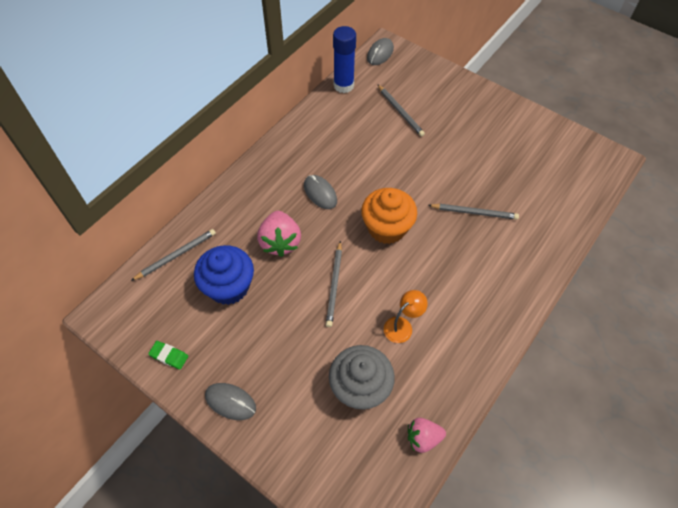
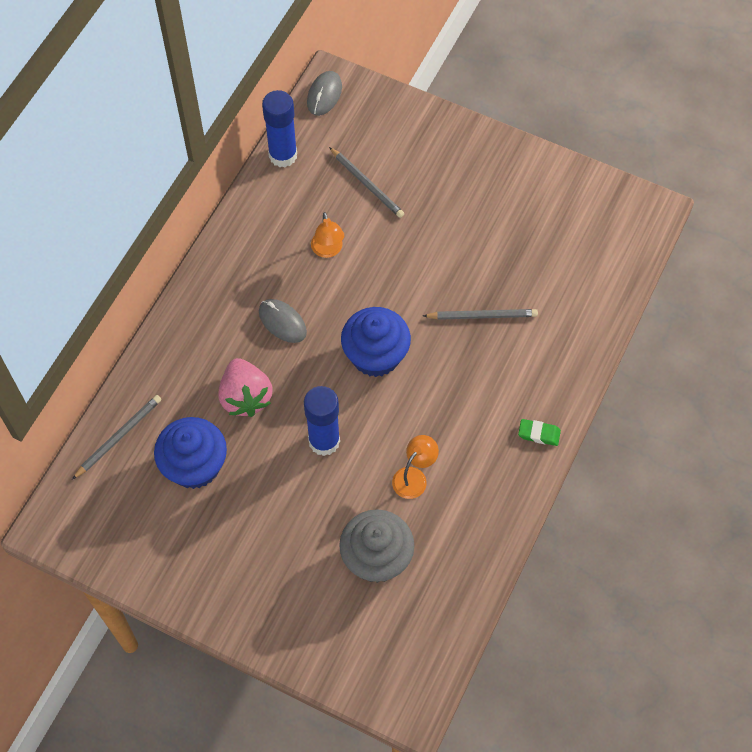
camera: 10 degrees left, 5 degrees up
(169, 356) = (144, 562): green eraser -> green eraser (539, 434)
(230, 402) = (230, 601): grey mouse -> none
(334, 285) = (324, 441): grey pencil -> blue glue stick
(364, 150) = (328, 250): none -> orange lamp
(386, 228) = (375, 355): orange cupcake -> blue cupcake
(423, 438) = (456, 601): pink strawberry -> none

